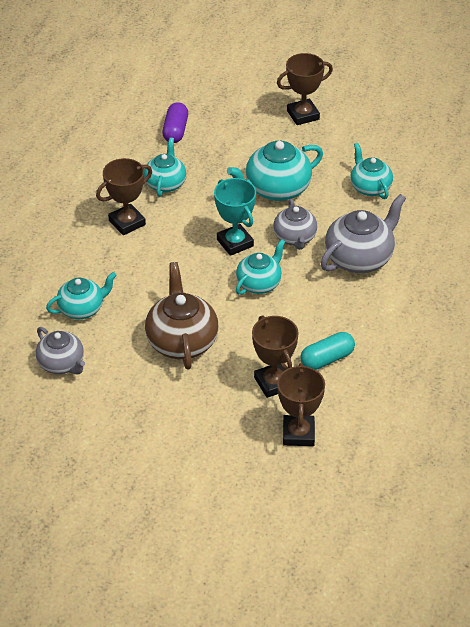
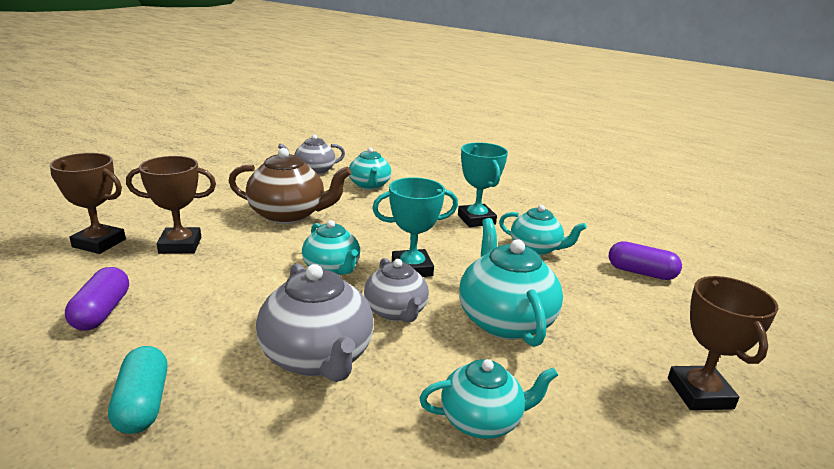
camera: 105 degrees right, 20 degrees down
(127, 223) = (476, 219): brown trophy -> turquoise trophy
(295, 238) = (396, 312): grey teapot -> grey teapot turned 120 degrees counterclockwise
(327, 359) = (170, 283): turquoise capsule -> turquoise capsule (143, 404)
(377, 373) = (102, 312): none -> purple capsule

